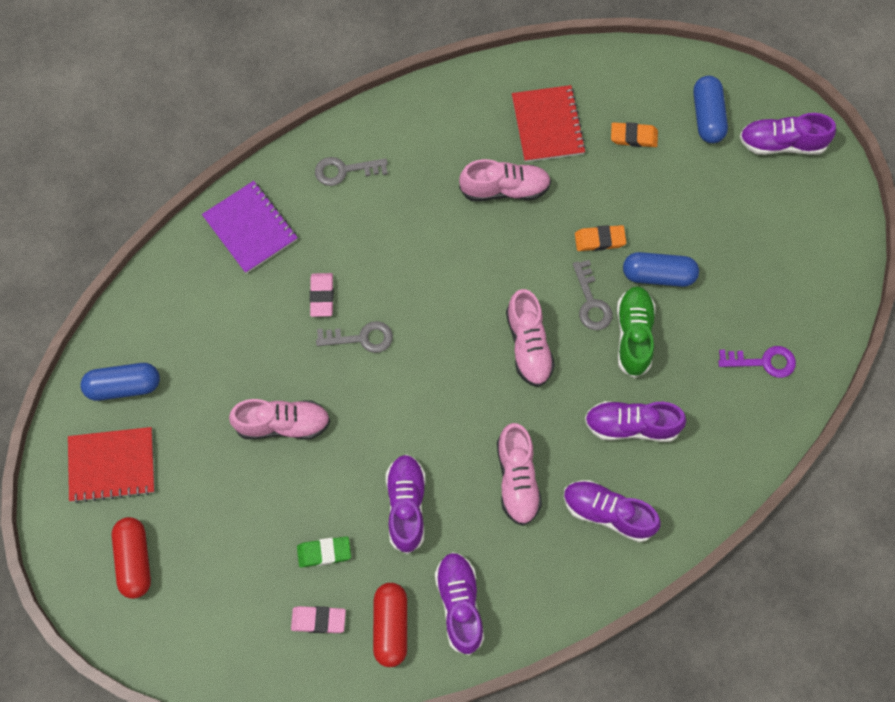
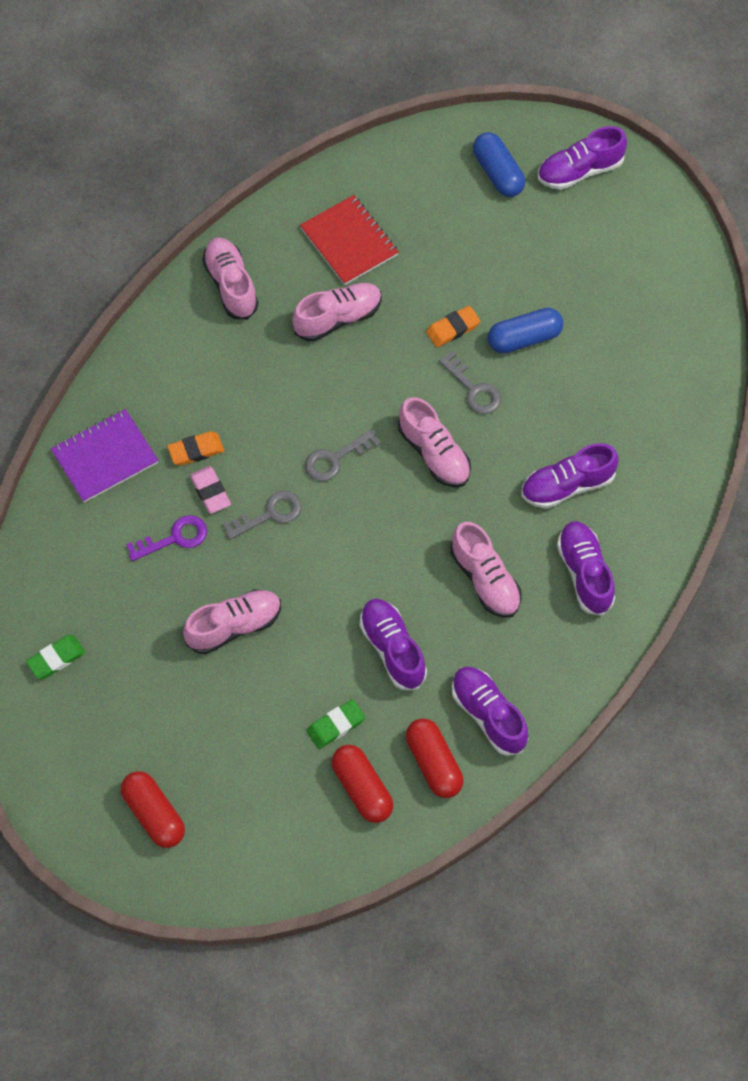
camera: 25 degrees left, 5 degrees down
(112, 465) = (84, 737): red notebook -> none
(124, 386) = (56, 658): blue capsule -> green eraser
(250, 228) = (105, 457): purple notebook -> purple notebook turned 60 degrees counterclockwise
(318, 620) = (362, 788): pink eraser -> red capsule
(344, 170) = (171, 364): grey key -> grey key (335, 459)
(428, 122) = (231, 285): none -> pink shoe
(608, 513) = (584, 573): purple shoe -> purple shoe turned 75 degrees clockwise
(633, 137) = (437, 220): orange eraser -> orange eraser (196, 450)
(633, 335) = (528, 403): green shoe -> none
(763, 362) = (660, 377): purple key -> purple key (174, 538)

